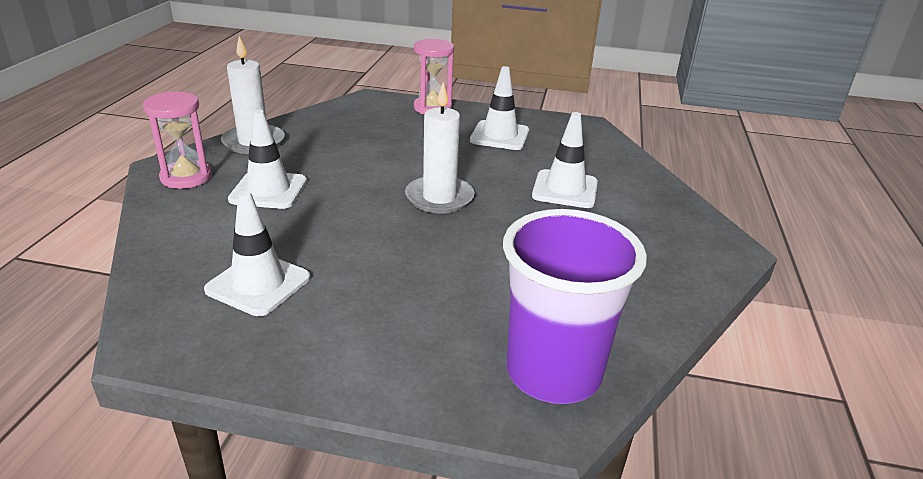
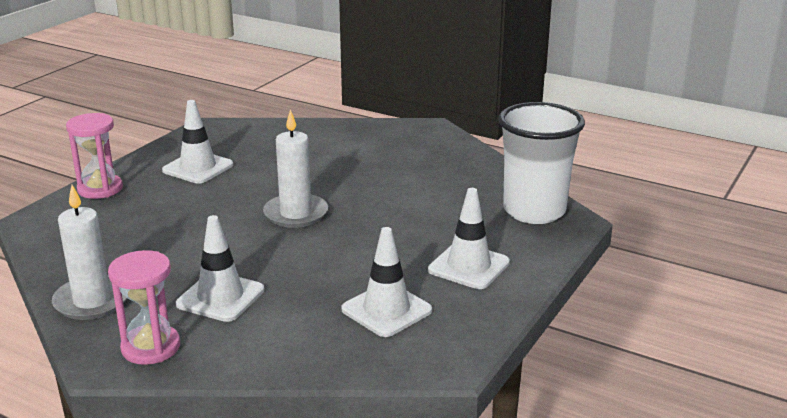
camera: 70 degrees left, 5 degrees down
(553, 373) = (534, 211): purple cup -> white cup
(565, 189) = (318, 161): white traffic cone -> white traffic cone (468, 266)

